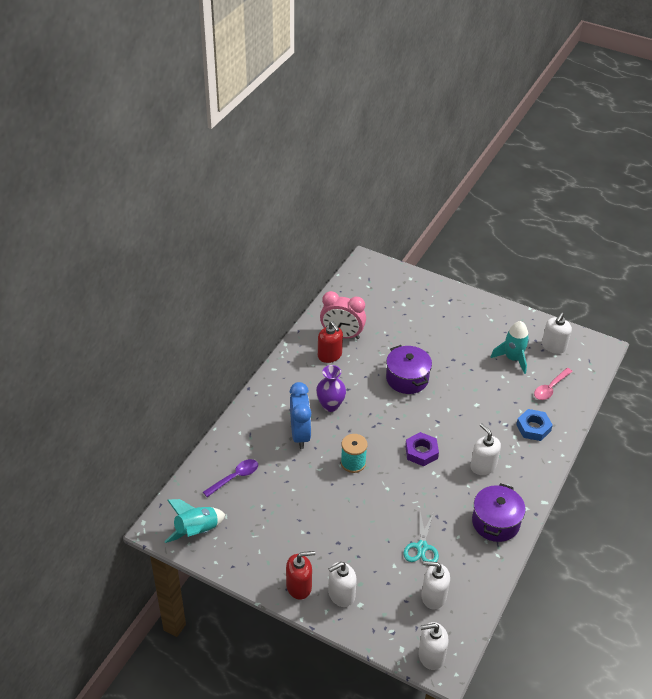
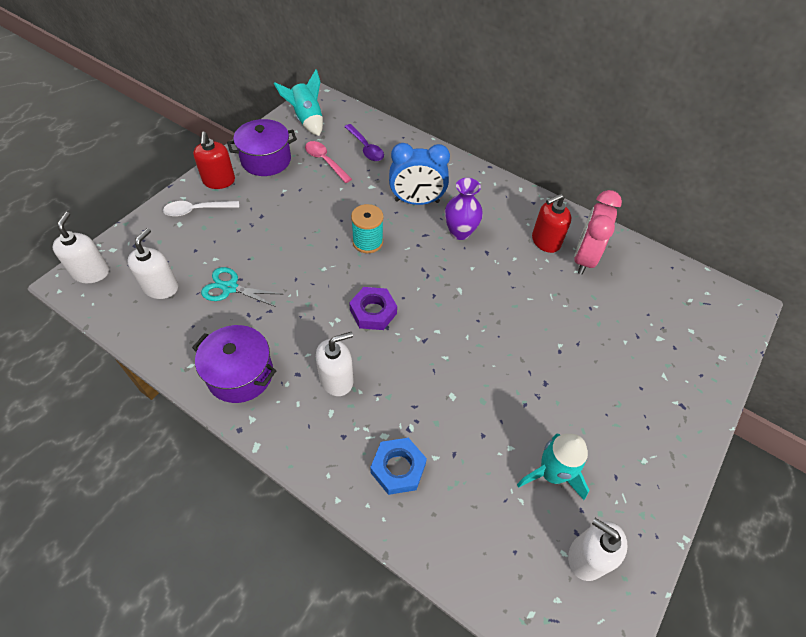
camera: 95 degrees right, 10 degrees up
(341, 595) = (197, 210): white soap dispenser -> white spoon
(407, 379) = (505, 317): purple pot -> purple pot (266, 160)
(550, 388) = (482, 521): pink spoon -> pink spoon (325, 161)

